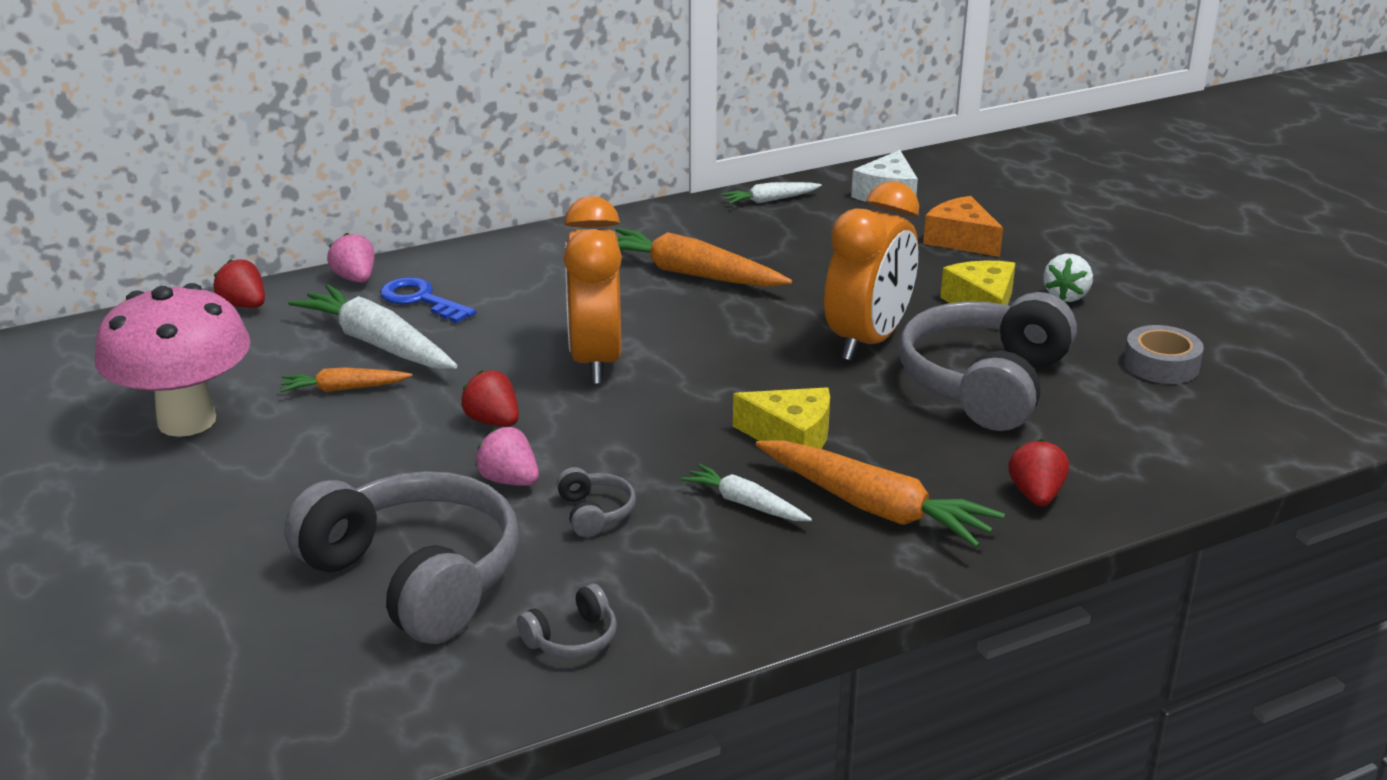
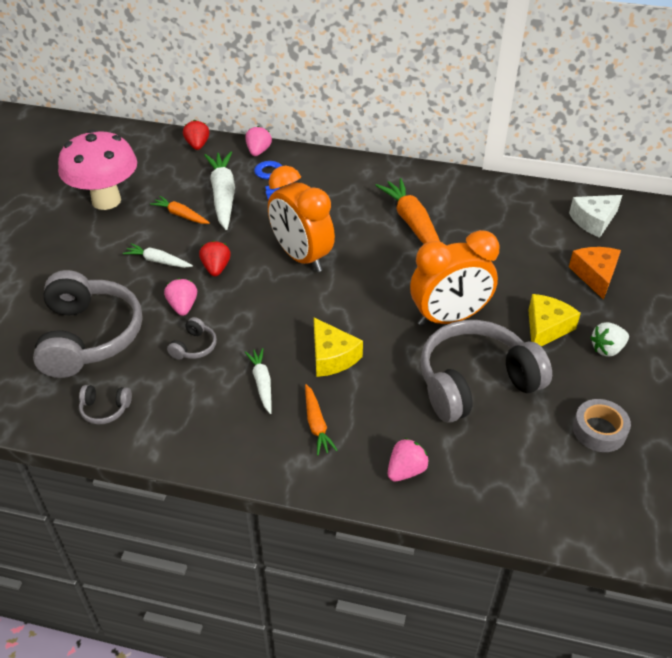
camera: 40 degrees right, 15 degrees up
(596, 361) = (301, 257): orange clock -> orange clock turned 75 degrees counterclockwise
(770, 200) = (518, 194): white carrot -> white carrot (158, 261)
(874, 507) = (316, 424): orange carrot -> orange carrot, size x0.54
(1036, 495) = (406, 470): red strawberry -> pink strawberry

